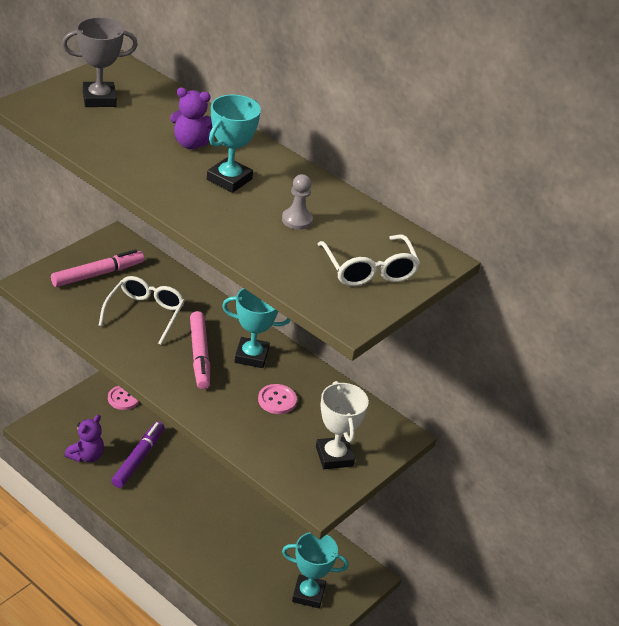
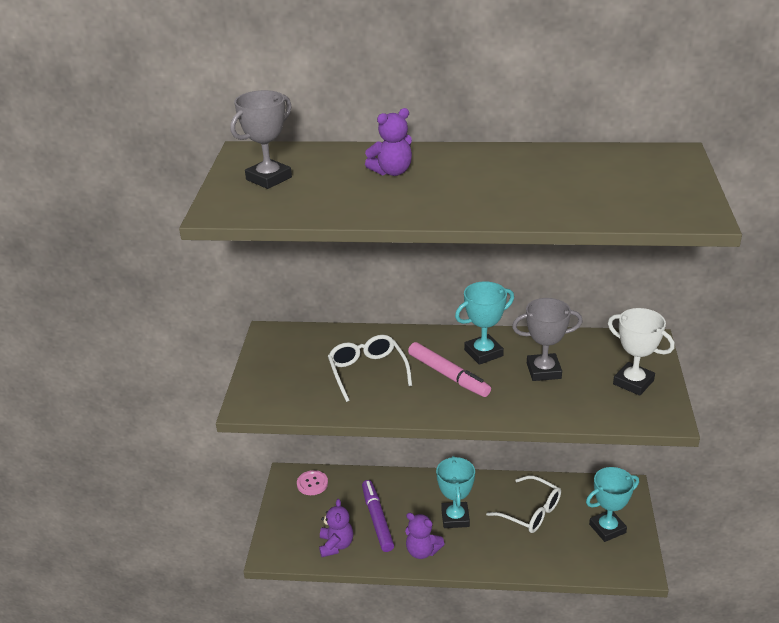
camera: 30 degrees left, 5 degrees down
(98, 274) = (291, 366): pink marker -> none
(143, 505) = (422, 551): none -> purple teddy bear
(229, 179) = (461, 179): turquoise trophy -> turquoise trophy (455, 518)
(277, 400) = (543, 371): pink button -> grey trophy
(297, 220) = (553, 179): grey pawn -> none
(369, 270) = (654, 182): white glasses -> white glasses (530, 512)

